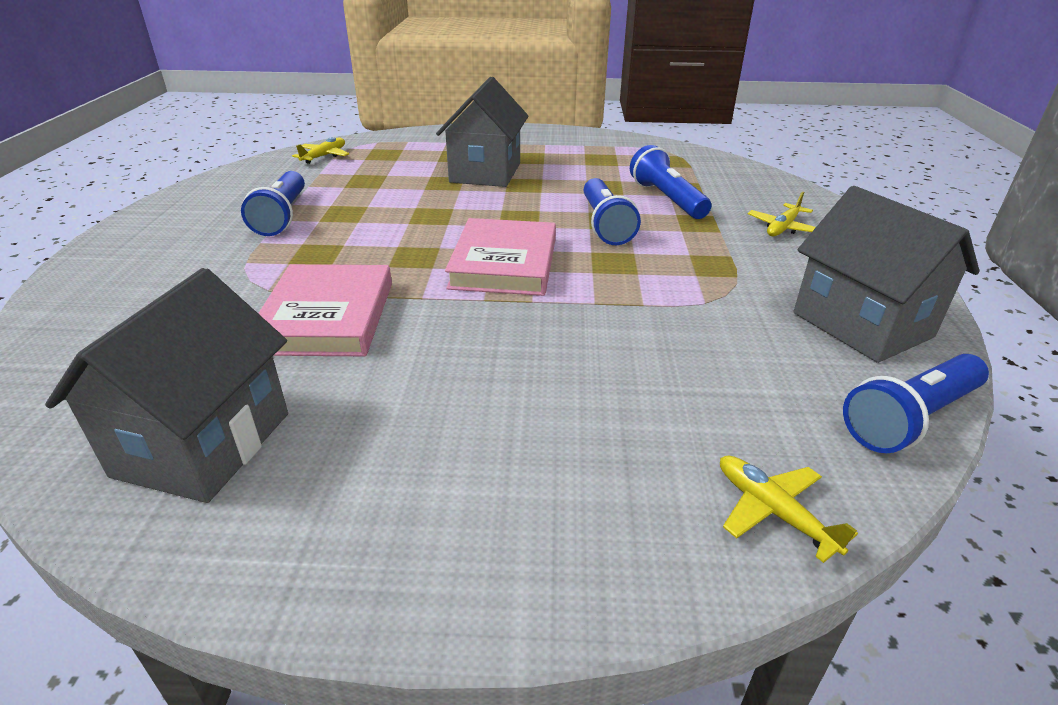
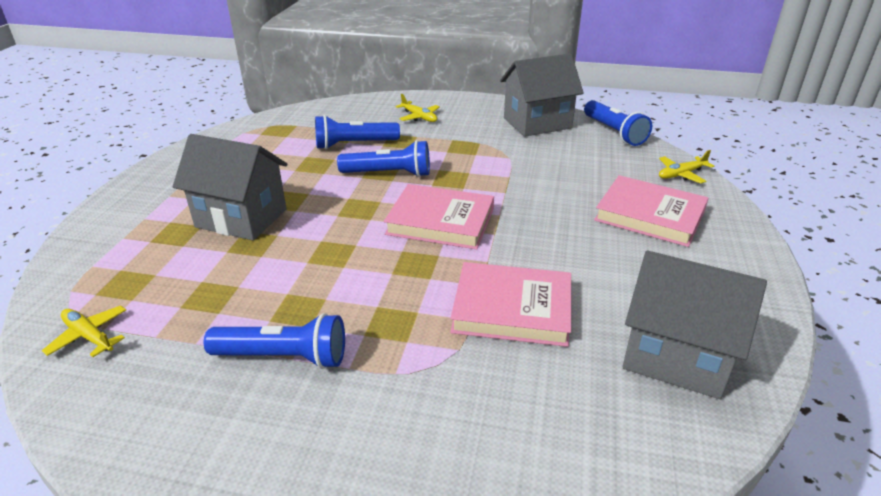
camera: 80 degrees left, 0 degrees up
(575, 447) = (650, 215): none -> pink book

